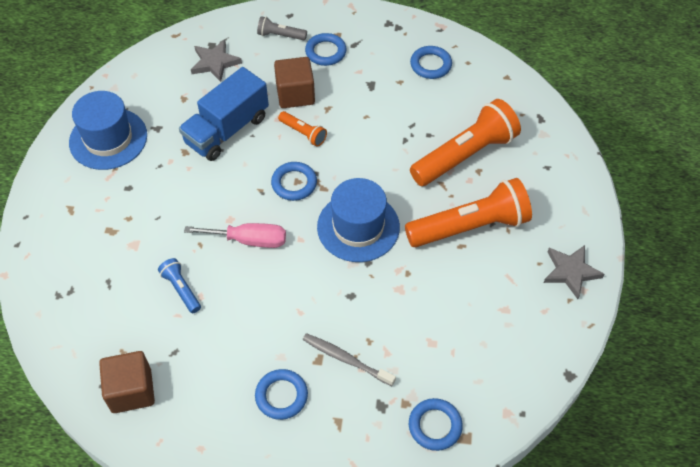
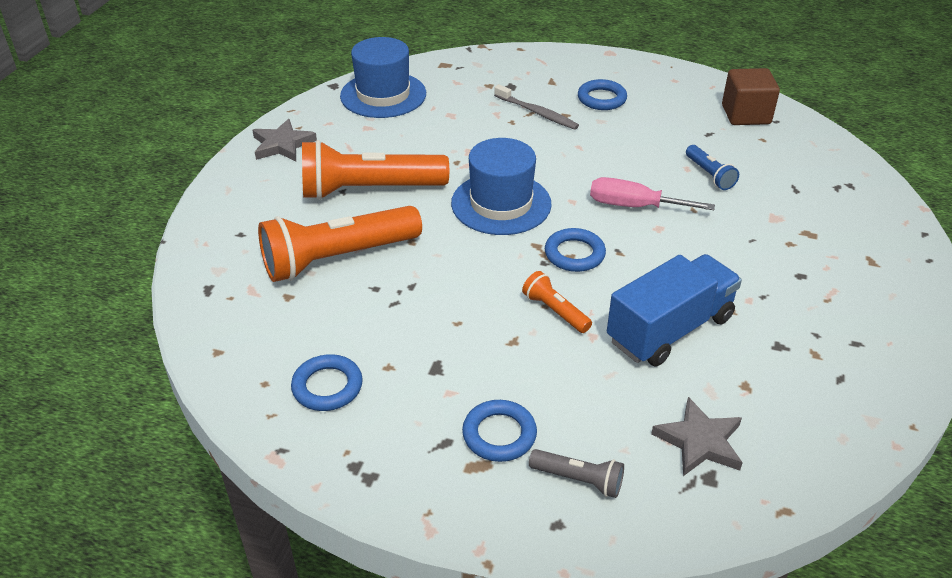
camera: 170 degrees left, 15 degrees down
(108, 139) = (851, 339): blue hat -> blue hat (383, 95)
(295, 94) = (561, 368): brown cube -> none
(435, 426) = (467, 72): blue ring -> none

